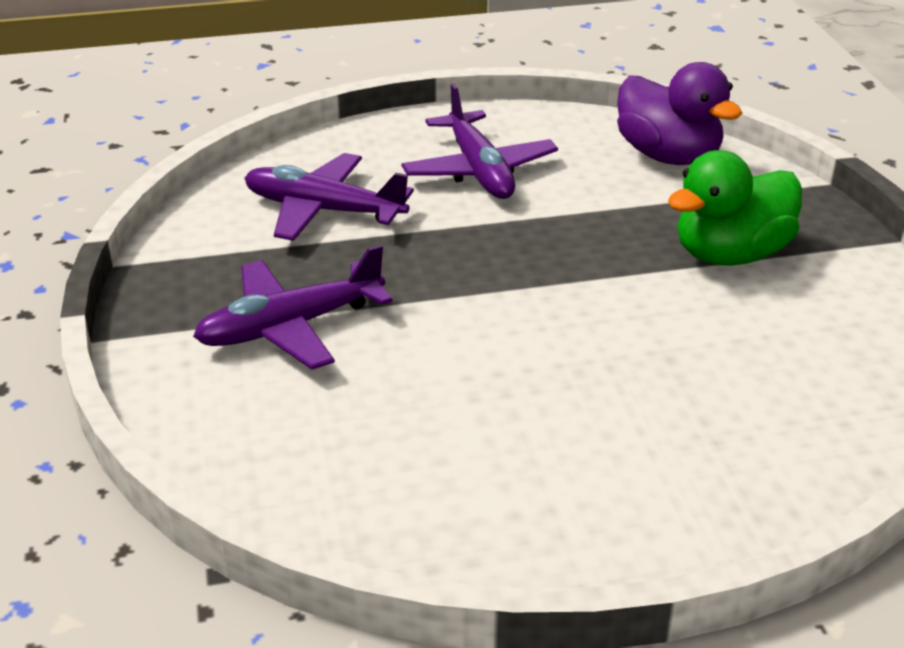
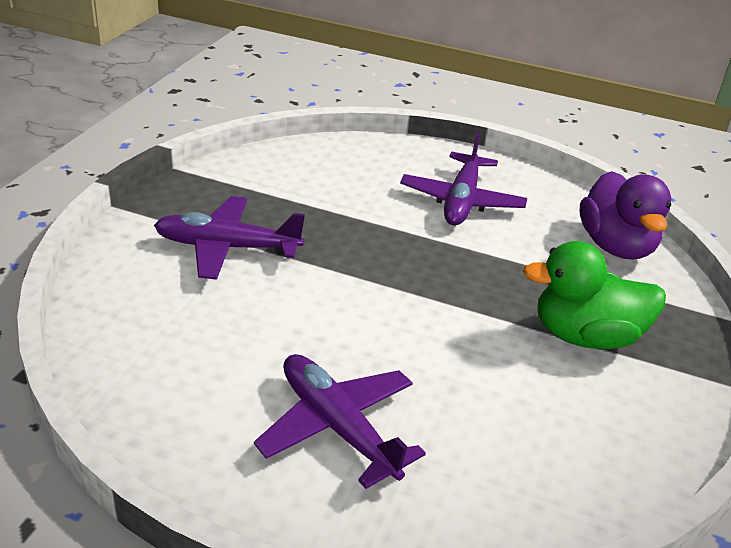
camera: 30 degrees right, 0 degrees up
(323, 210) = (329, 185): purple plane -> purple plane (337, 427)

